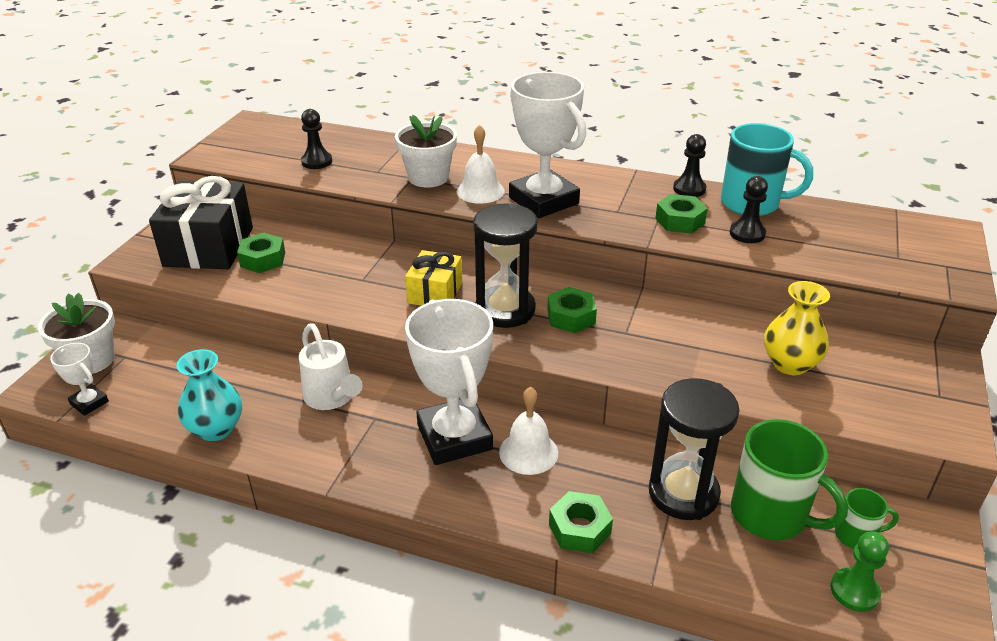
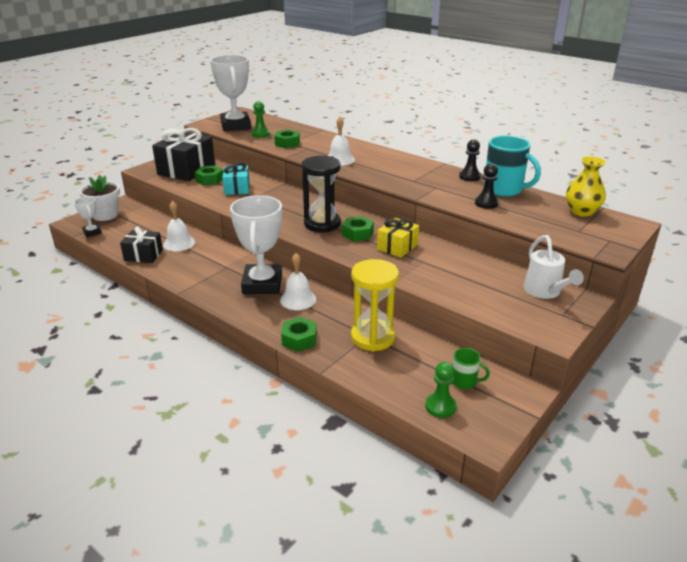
camera: 20 degrees right, 5 degrees down
(216, 429) = (143, 255): turquoise vase -> black gift
(264, 389) = (179, 243): none -> white bell
(317, 161) = (260, 134): black pawn -> green pawn
(322, 268) = (237, 188): none -> turquoise gift
(332, 397) = (211, 254): white watering can -> white watering can (545, 292)
(428, 177) = (315, 149): white flower pot -> none
(435, 293) = (289, 209): yellow gift -> yellow gift (397, 247)
(544, 200) = (373, 169): white trophy -> white trophy (236, 126)
(680, 221) = (448, 191): green nut -> green nut (287, 143)
(683, 493) = (373, 337): black hourglass -> yellow hourglass
(771, 515) = (418, 359): green mug -> none
(790, 364) = (474, 280): yellow vase -> yellow vase (581, 211)

